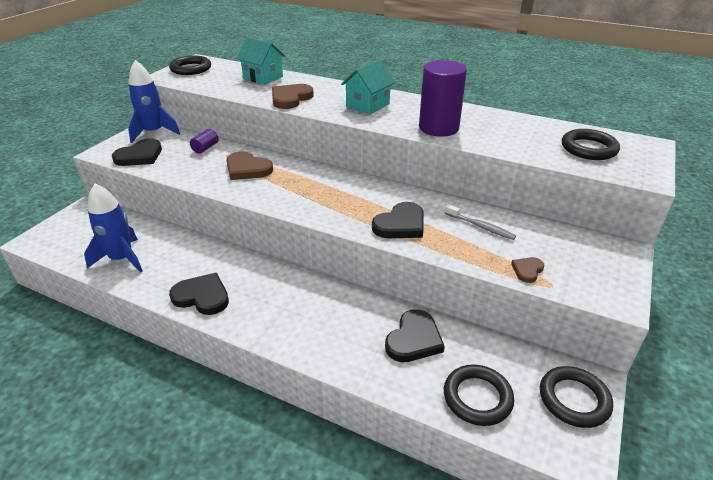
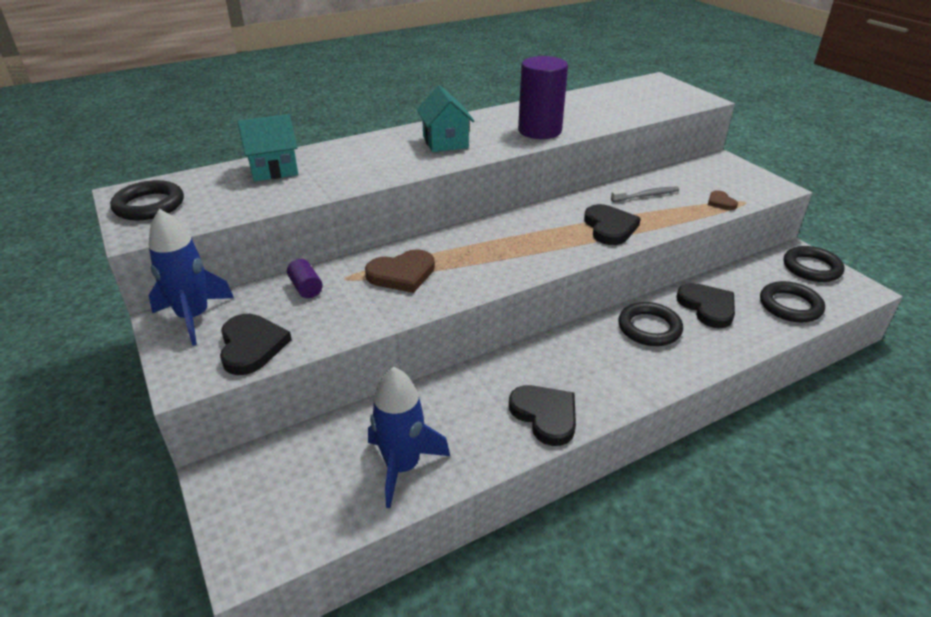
camera: 55 degrees left, 0 degrees up
(202, 296) = (545, 415): black heart -> black heart turned 90 degrees clockwise
(290, 98) = (365, 172): brown heart -> none
(588, 148) = (643, 98): black ring -> black ring (649, 328)

